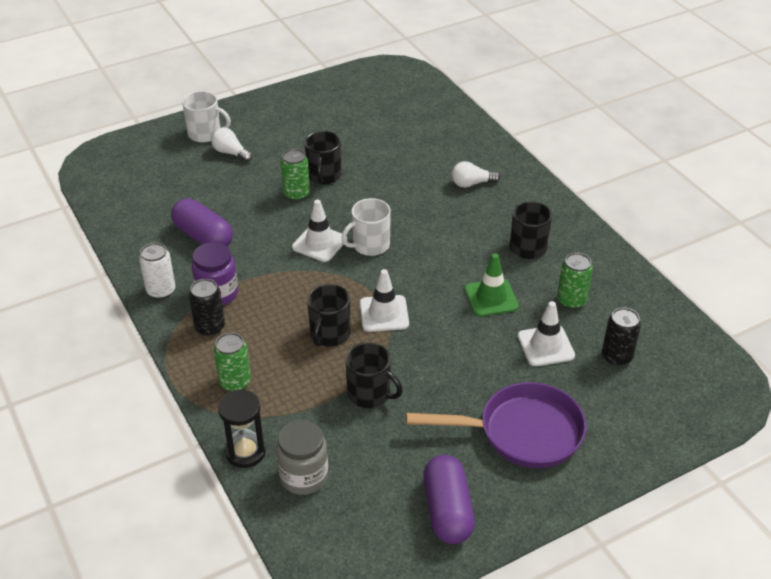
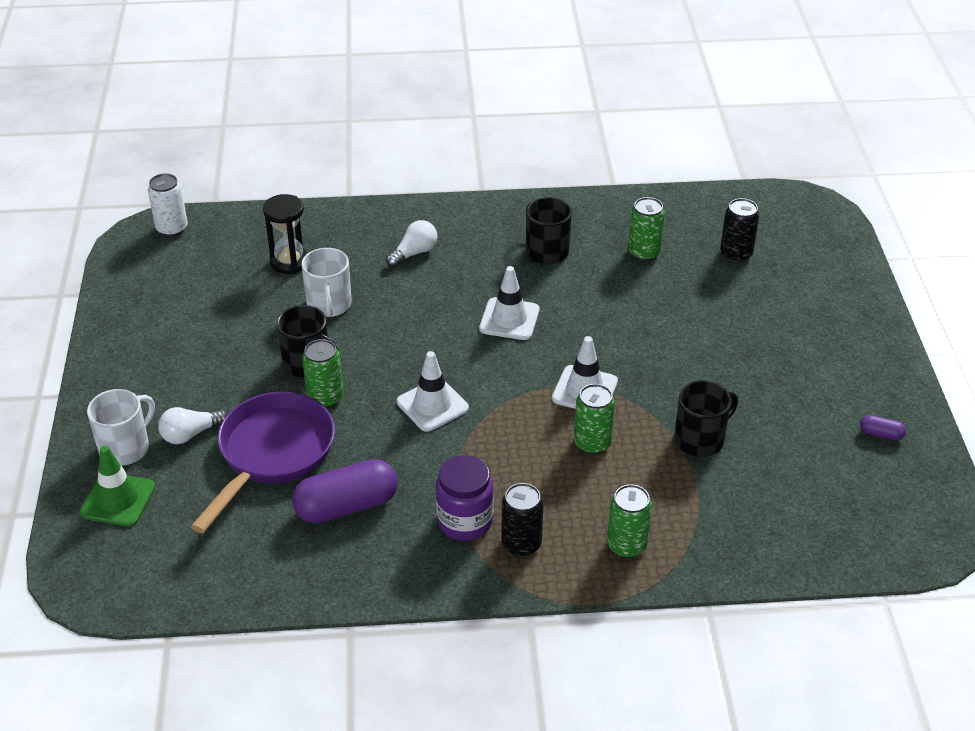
camera: 65 degrees left, 0 degrees up
(161, 290) = (425, 574): white can -> white can (172, 228)
(245, 452) = (739, 565): black hourglass -> black hourglass (289, 262)
(304, 476) = (794, 527): grey jar -> none
(329, 334) = (592, 443): black mug -> green can
(370, 245) = (464, 365): white mug -> white mug (329, 305)
(447, 511) = (881, 434): purple capsule -> purple capsule, size x0.44
(472, 183) = (414, 253): white light bulb -> white light bulb turned 150 degrees counterclockwise
(491, 298) = (607, 304): green traffic cone -> green traffic cone (118, 500)
(522, 432) = (804, 350): purple pan -> purple pan (272, 454)
(546, 346) = (697, 293): white traffic cone -> white traffic cone (509, 319)

